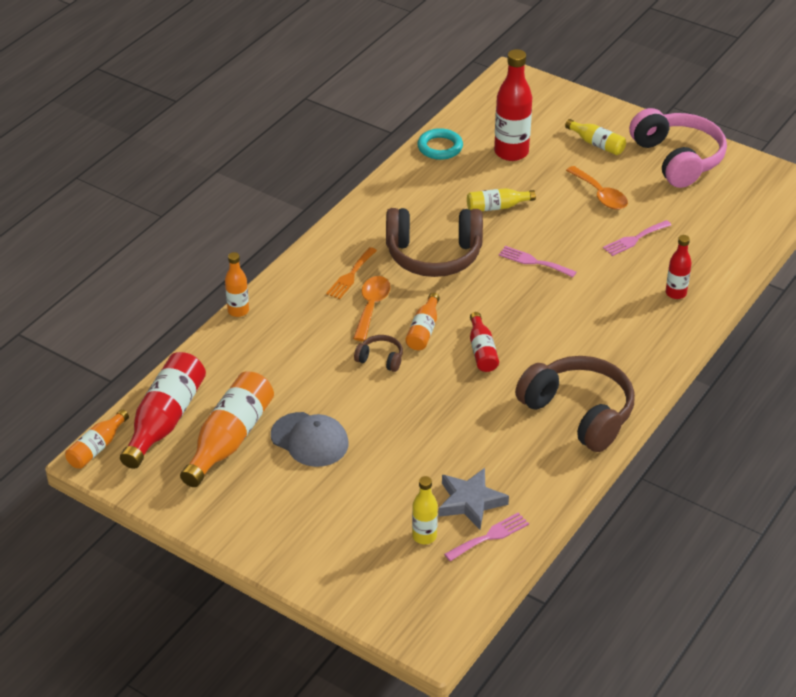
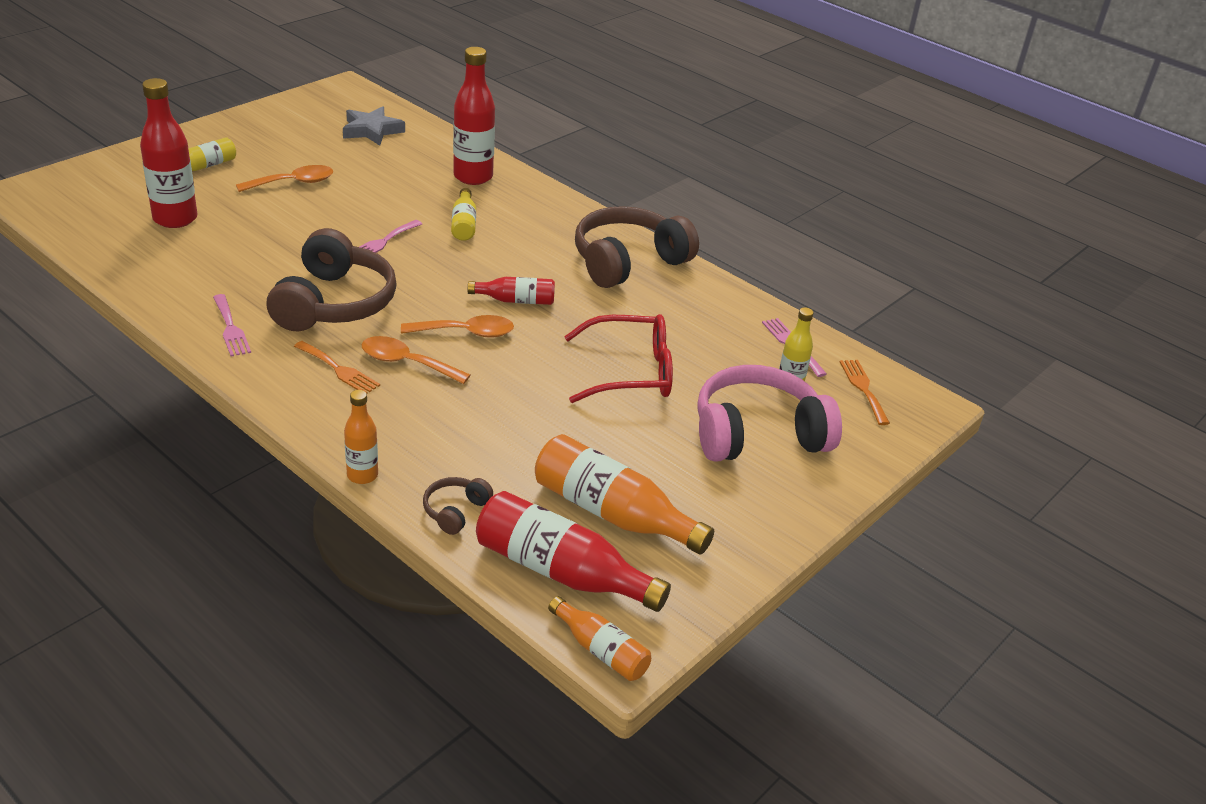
camera: 85 degrees left, 5 degrees down
(310, 440) = (628, 445): grey cap -> none
(380, 359) = (504, 371): brown headphones -> brown headphones (455, 511)
(406, 432) = (631, 372): none -> red glasses
(423, 330) = (466, 333): orange bottle -> orange spoon
(439, 589) = (863, 388): none -> orange fork
(440, 147) = (125, 263): turquoise ring -> none
(470, 501) = (743, 348): grey star -> grey star (371, 130)
(497, 207) = (272, 246): yellow bottle -> yellow bottle (464, 224)
(634, 239) = (378, 180): pink fork -> pink fork (230, 328)
(676, 293) = (473, 177): red bottle -> red bottle, size x1.79
(677, 159) = (264, 131): pink headphones -> pink headphones (758, 434)

